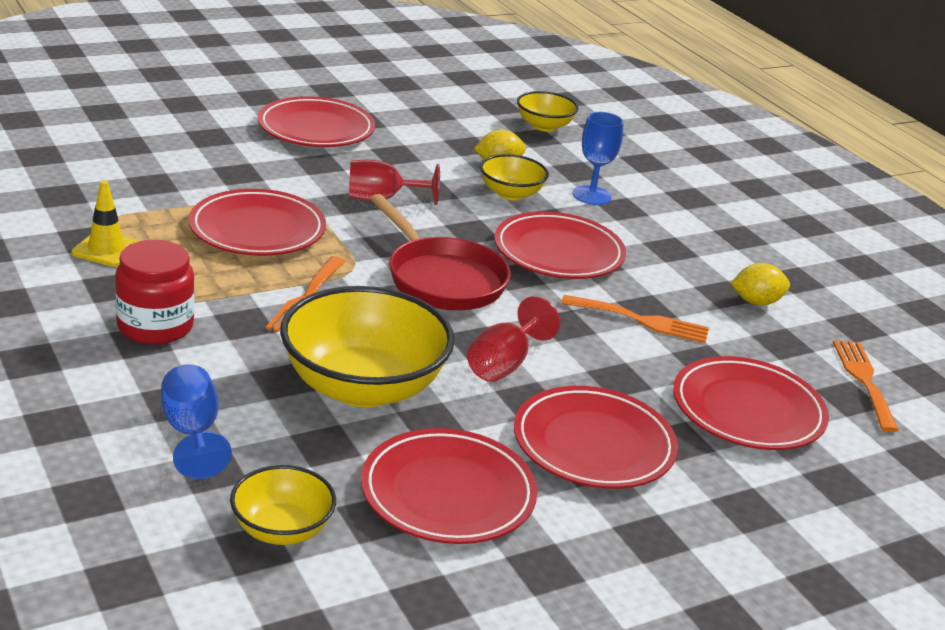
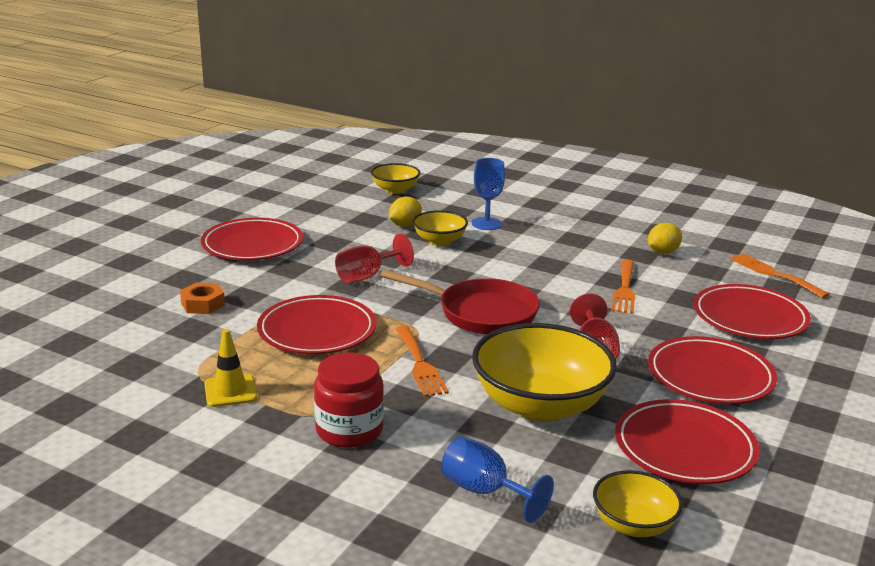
camera: 30 degrees left, 5 degrees down
(192, 166) = (203, 304): none -> orange nut
(558, 252) = (521, 267): red plate -> none
(642, 321) = (624, 289): orange fork -> orange fork turned 120 degrees clockwise

